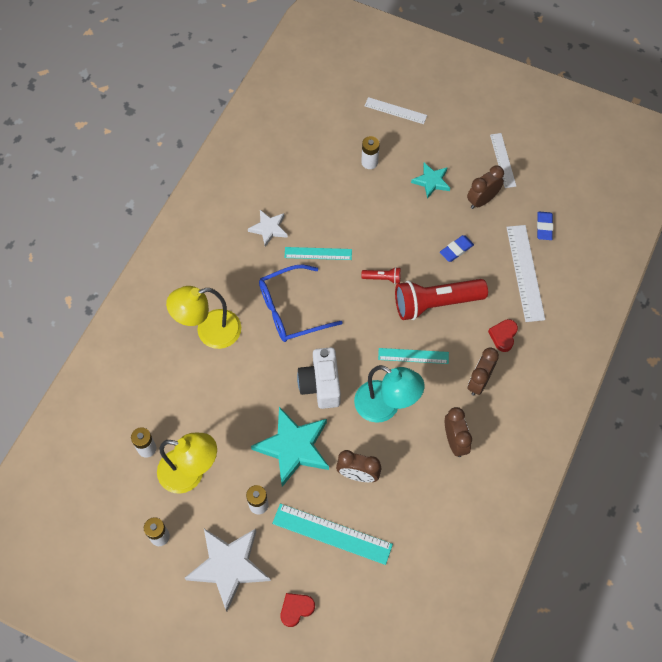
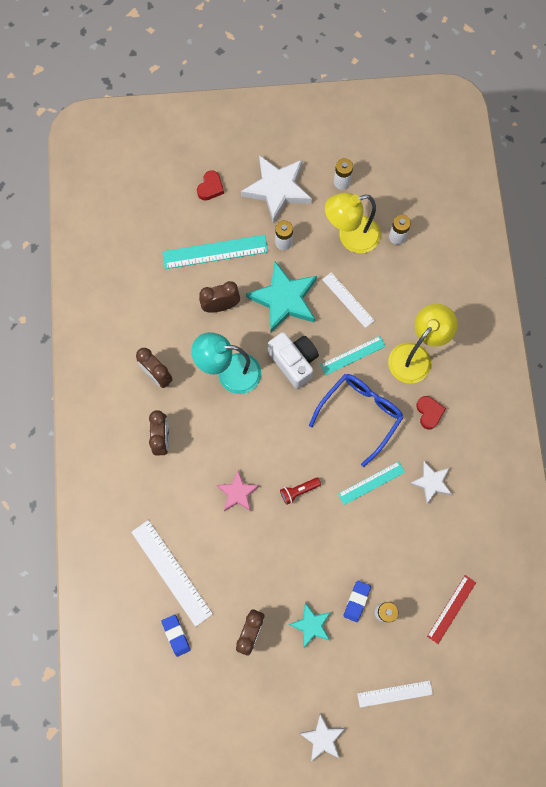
camera: 150 degrees right, 10 degrees up
(316, 139) = (451, 609): none -> red ruler
(413, 356) = (231, 431): turquoise ruler -> turquoise ruler (352, 355)
(436, 303) = (237, 493): red flashlight -> pink star
(456, 250) = (247, 560): blue eraser -> blue eraser (356, 601)
(466, 111) = (322, 738): none -> white star
(502, 160) = (254, 694): white ruler -> white ruler (348, 300)
(503, 336) = (161, 494): red heart -> red heart (429, 413)

